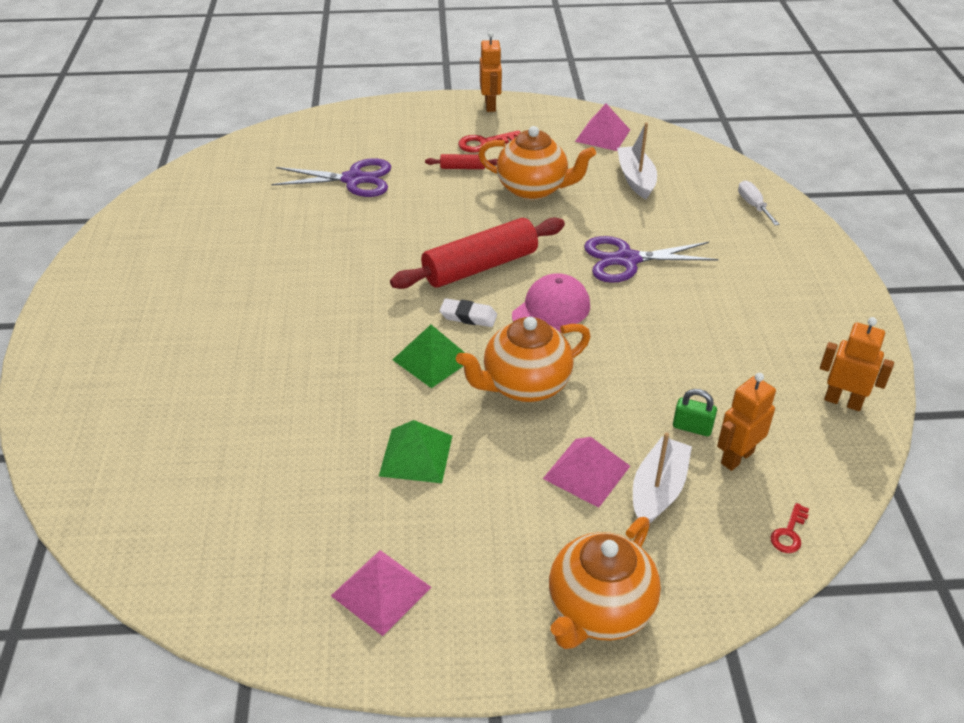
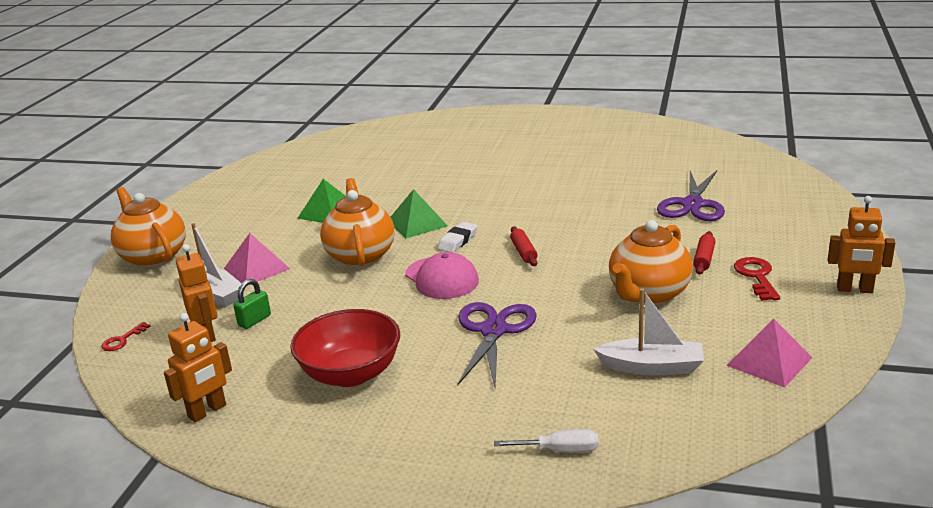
camera: 110 degrees right, 15 degrees down
(381, 591) = (238, 197): pink pyramid -> none
(480, 267) = (523, 252): red rolling pin -> red rolling pin, size x0.44
(735, 327) = (351, 374): none -> red bowl
(789, 533) = (122, 340): red key -> red key turned 105 degrees counterclockwise

